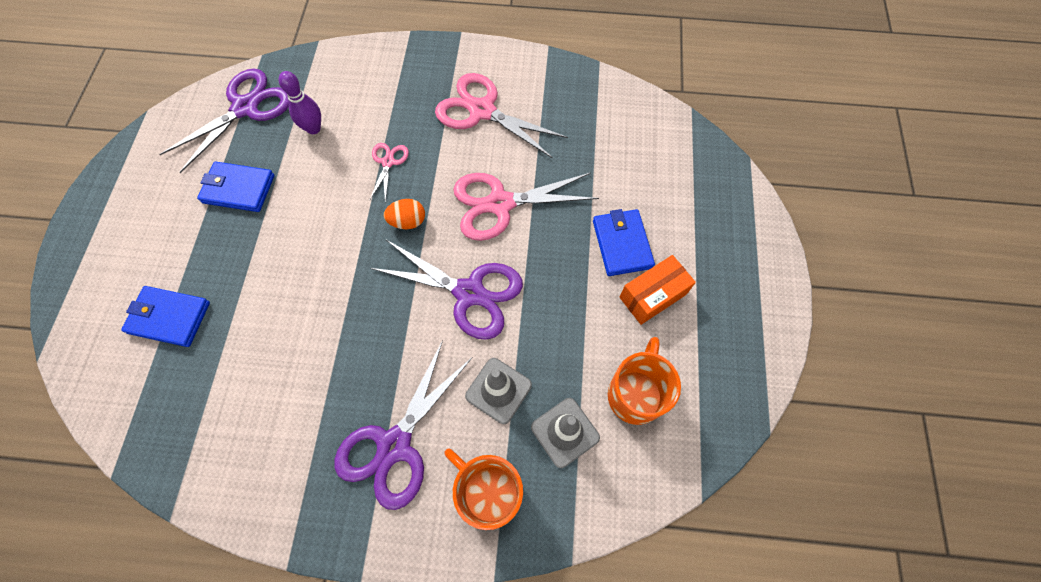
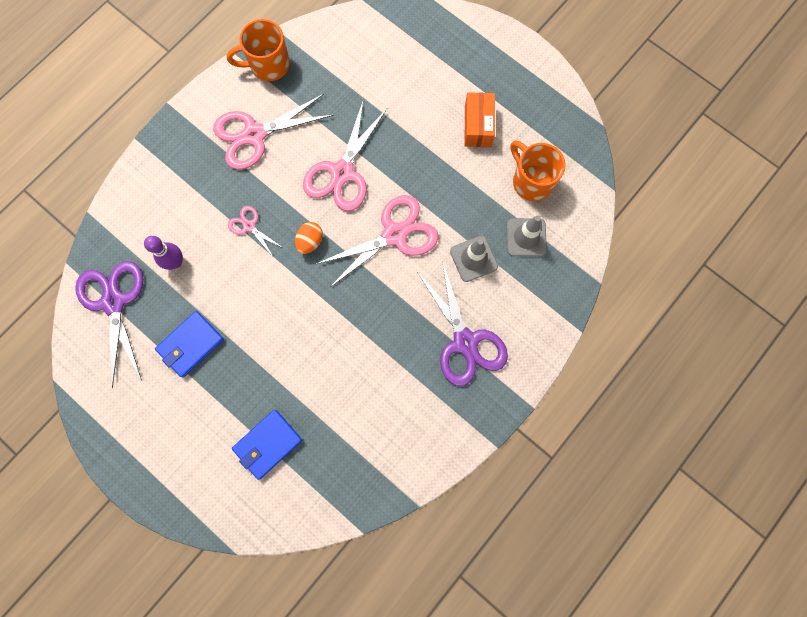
camera: 55 degrees left, 10 degrees up
(469, 293) = (395, 235): purple scissors -> pink scissors
(489, 491) = (531, 303): orange mug -> orange mug (268, 65)
(622, 244) = (430, 118): blue wallet -> none

